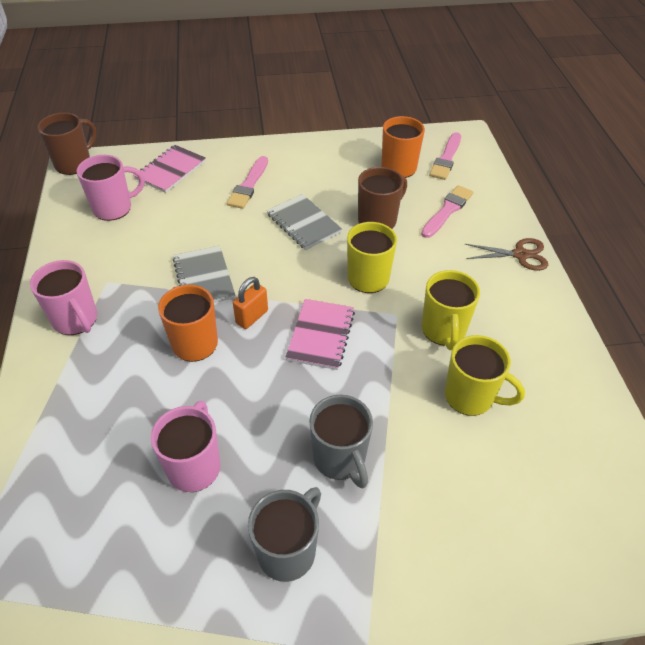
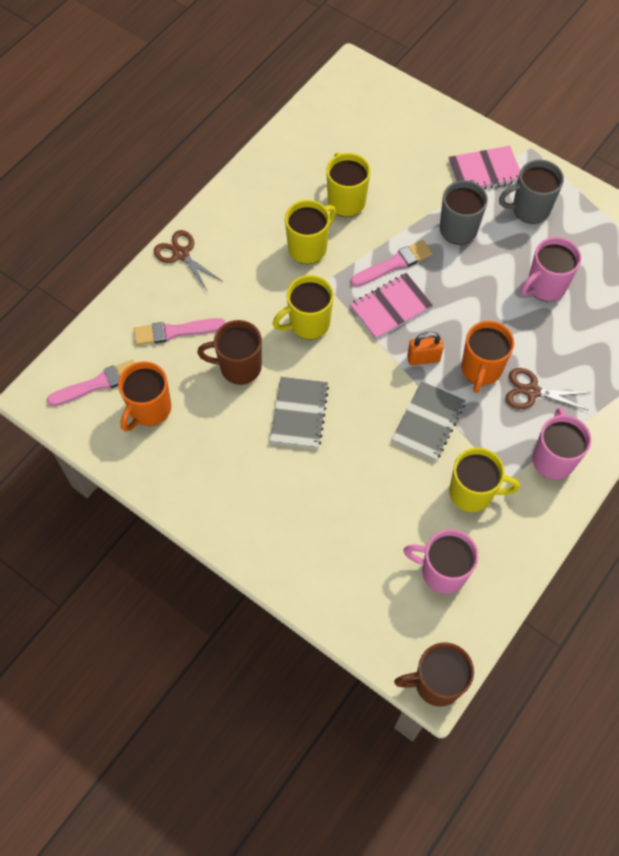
camera: 135 degrees left, 15 degrees up
(128, 259) = (472, 493): none -> yellow mug
(132, 357) = (532, 391): none -> brown scissors
(171, 170) = (350, 585): pink notebook -> pink notebook (484, 171)
(249, 185) = (299, 499): pink brush -> pink brush (394, 264)

